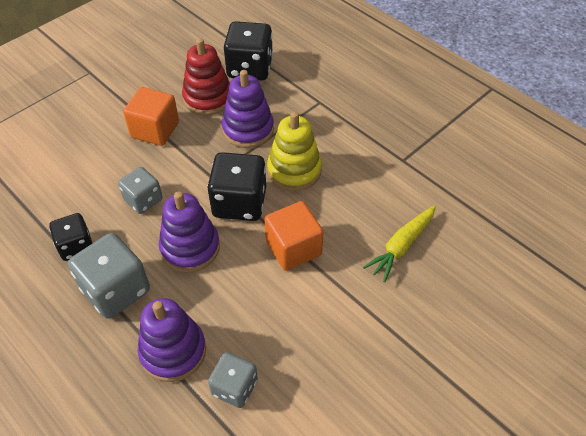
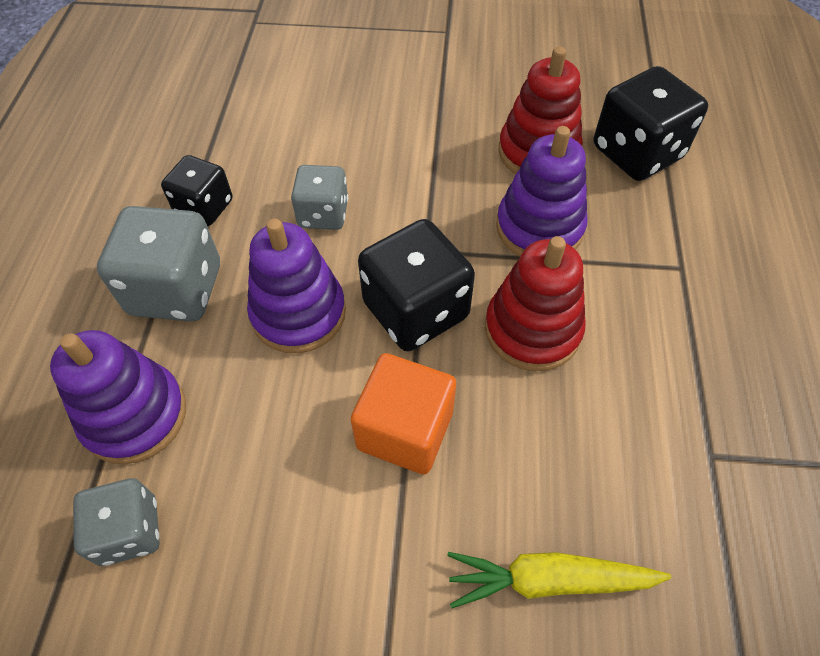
camera: 50 degrees right, 5 degrees up
(155, 130) = (433, 144): orange cube -> none
(294, 170) = (532, 329): yellow stacking toy -> red stacking toy

